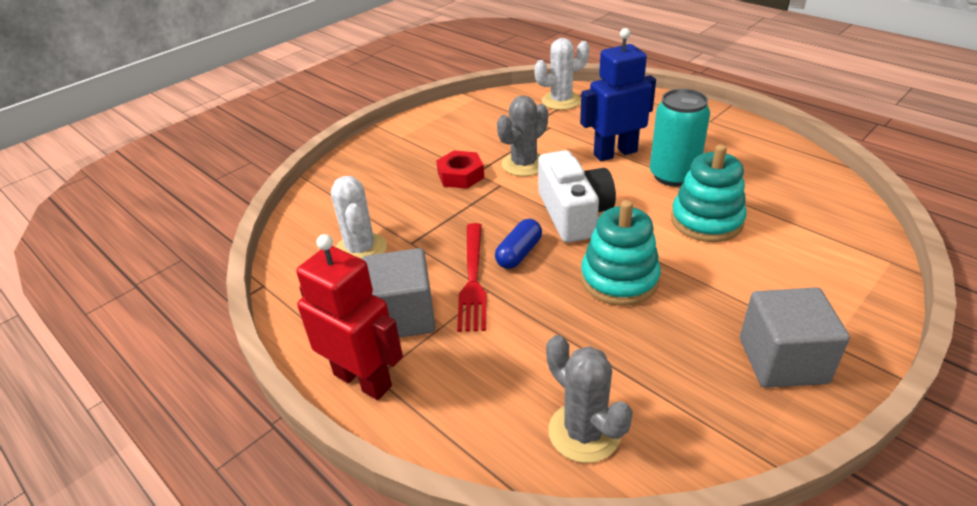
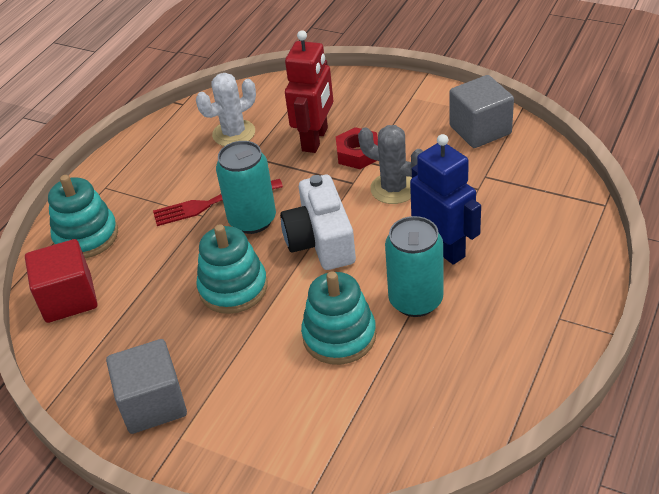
camera: 75 degrees right, 5 degrees up
(363, 380) = (101, 183): red robot -> red robot (315, 139)
(402, 316) = (164, 180): grey cube -> grey cube (480, 130)
(467, 404) = (86, 236): none -> turquoise stacking toy
(519, 253) = (252, 220): blue capsule -> turquoise can
(561, 101) = (542, 183): white cactus -> none
(574, 214) = (321, 241): white camera -> white camera turned 105 degrees clockwise
(584, 432) = (68, 298): grey cactus -> red cube

